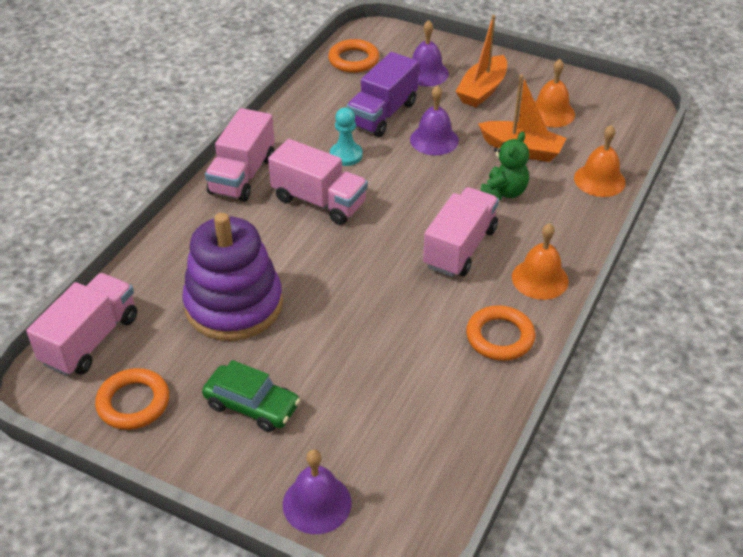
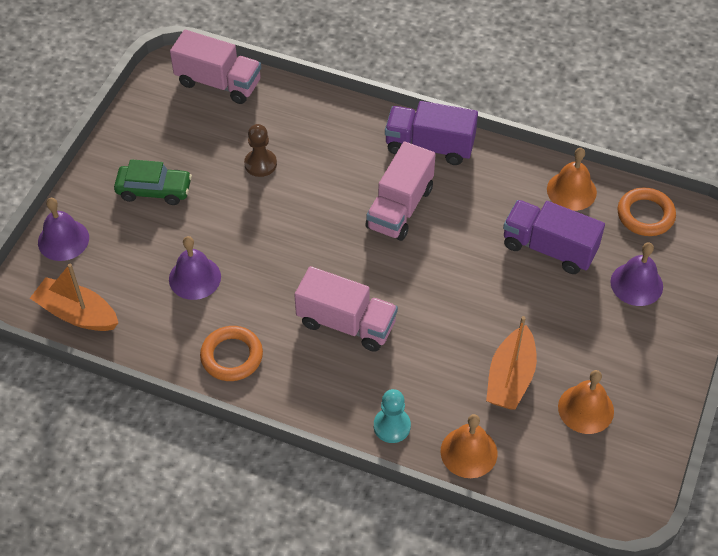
camera: 85 degrees right, 10 degrees up
(133, 403) = (157, 120): orange ring -> none
(234, 305) = (260, 164): purple stacking toy -> brown pawn
(242, 175) = (429, 146): pink truck -> purple truck
(252, 405) = (154, 190): green car -> green car turned 105 degrees counterclockwise
(346, 155) = (473, 222): turquoise pawn -> turquoise pawn (392, 426)
(434, 140) = (513, 296): purple bell -> purple bell (195, 278)
(482, 90) = (615, 339): orange boat -> orange boat (77, 314)
(504, 192) = (435, 360): green teddy bear -> none
(540, 279) = (309, 390): orange bell -> orange bell (571, 190)

